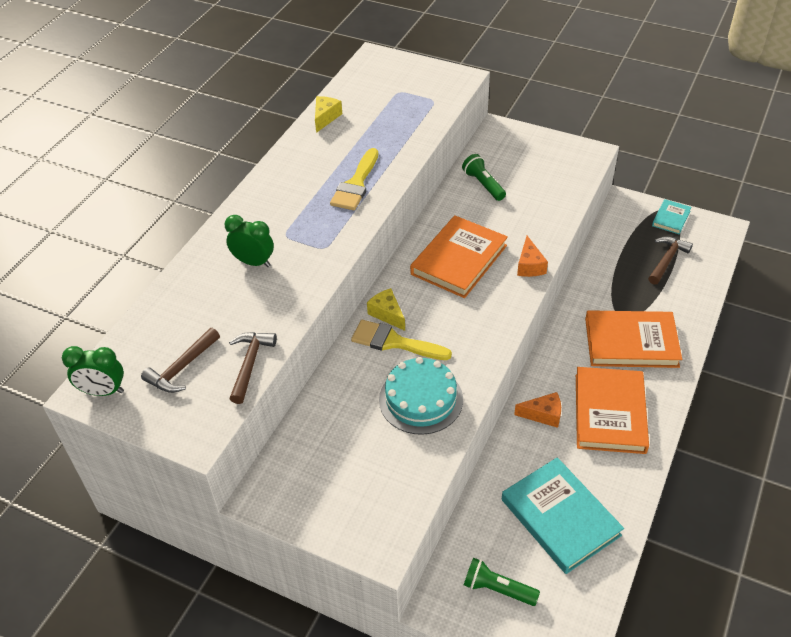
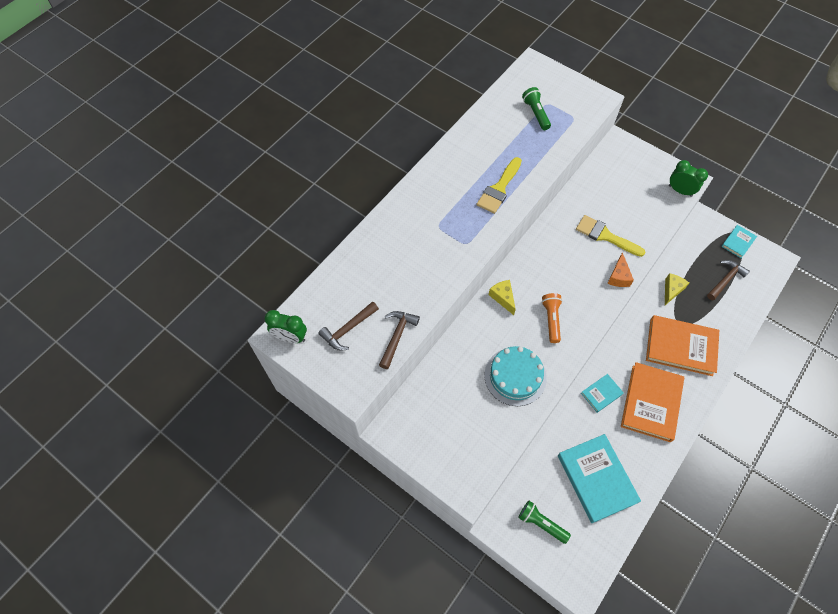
camera: 10 degrees right, 15 degrees up
(253, 262) = (411, 246): green clock -> green clock (680, 191)
(325, 118) = (485, 119): yellow cheese -> yellow cheese (671, 290)
(394, 342) = (504, 323): yellow brush -> yellow brush (605, 236)
(454, 327) = (551, 319): none -> orange flashlight
(459, 260) = (565, 260): orange book -> none
(483, 184) = (597, 194): green flashlight -> green flashlight (535, 113)
(543, 415) = (601, 394): orange cheese -> turquoise book

